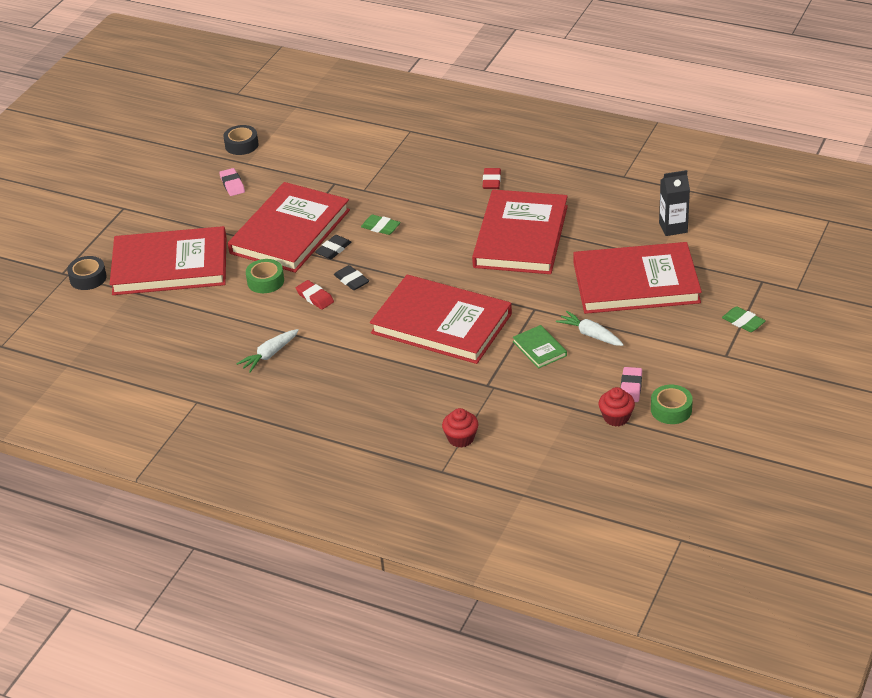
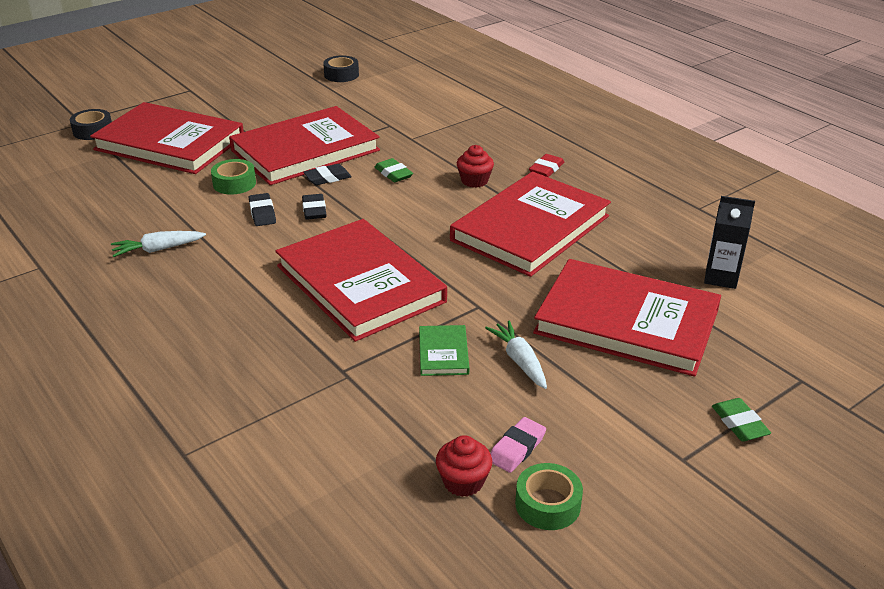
camera: 25 degrees right, 5 degrees down
(232, 184) = (299, 100): pink eraser -> none
(315, 297) = (262, 213): red eraser -> black eraser
(461, 438) = (248, 423): red cupcake -> red cupcake (474, 181)

